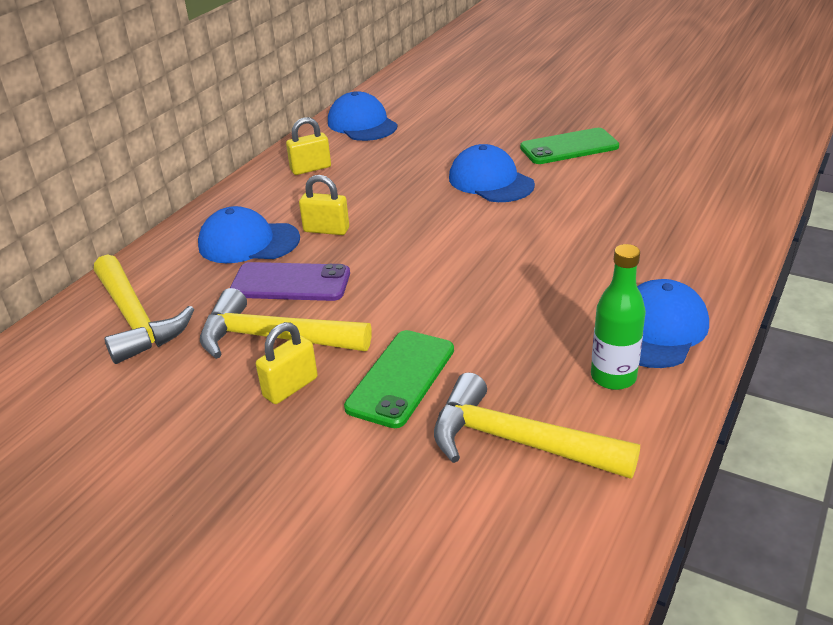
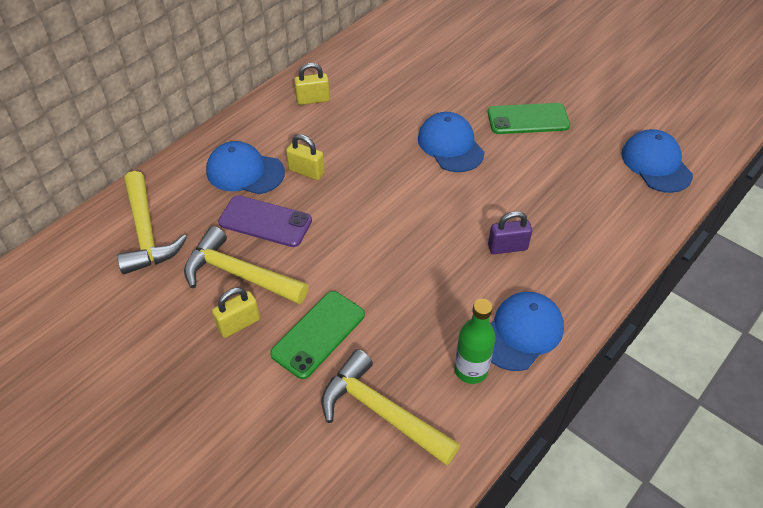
camera: 10 degrees right, 15 degrees up
(362, 124) = (368, 55): blue cap -> blue cap (656, 164)
(600, 256) = (507, 247): none -> purple padlock

